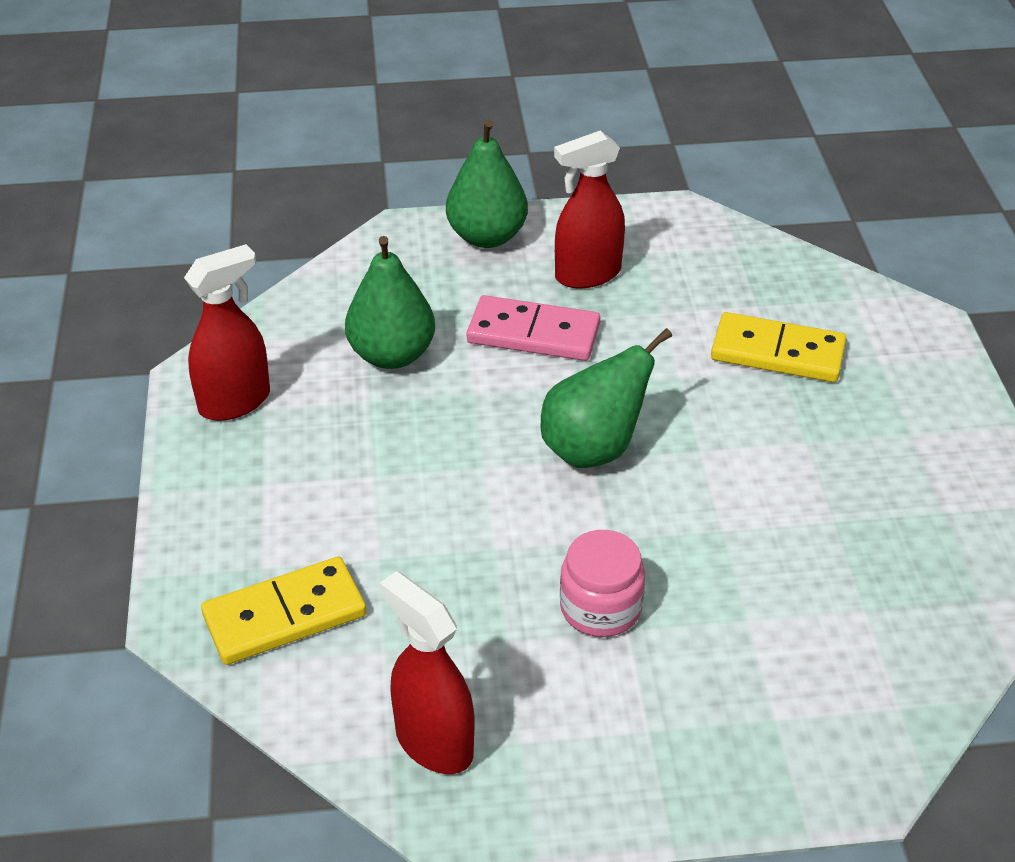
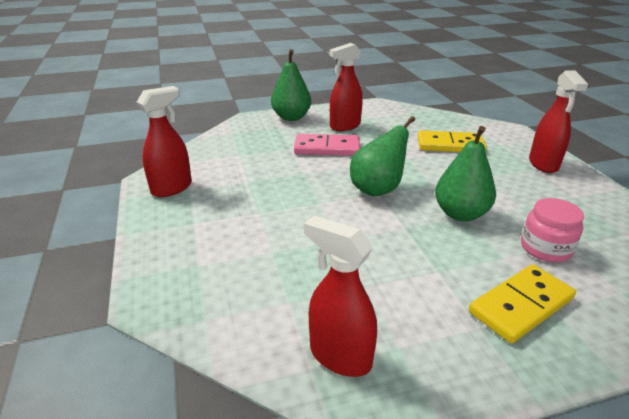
camera: 10 degrees left, 10 degrees down
(285, 615) = (218, 290): yellow domino -> yellow domino (521, 305)
(392, 355) = (256, 162): green pear -> green pear (460, 214)
(600, 608) = (416, 262): pink jar -> pink jar (545, 248)
(936, 426) = (543, 164): none -> red spray bottle

